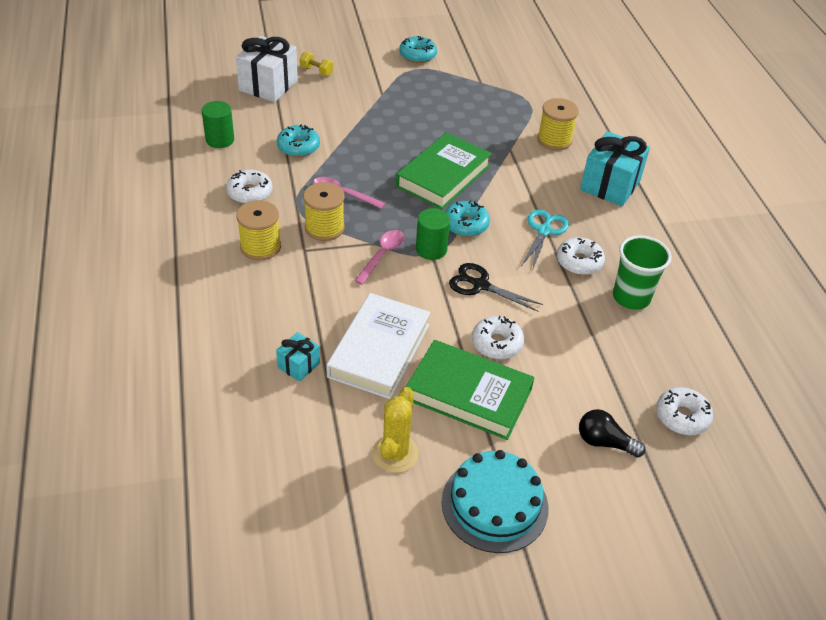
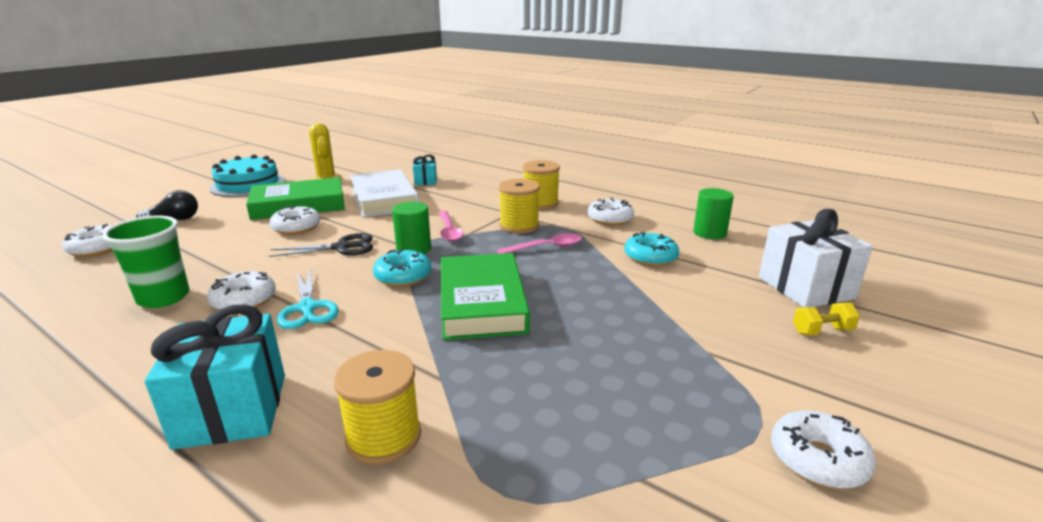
camera: 140 degrees right, 20 degrees down
(417, 55) = (817, 459): turquoise donut -> white donut

